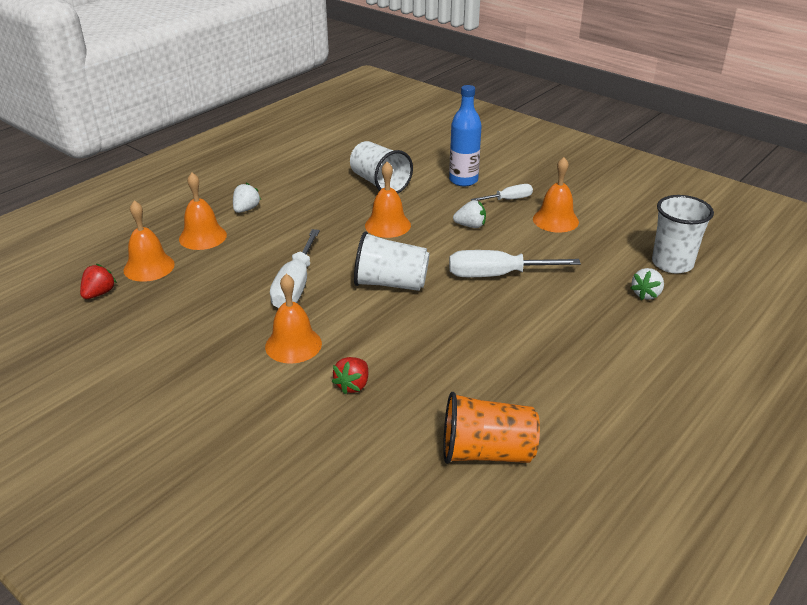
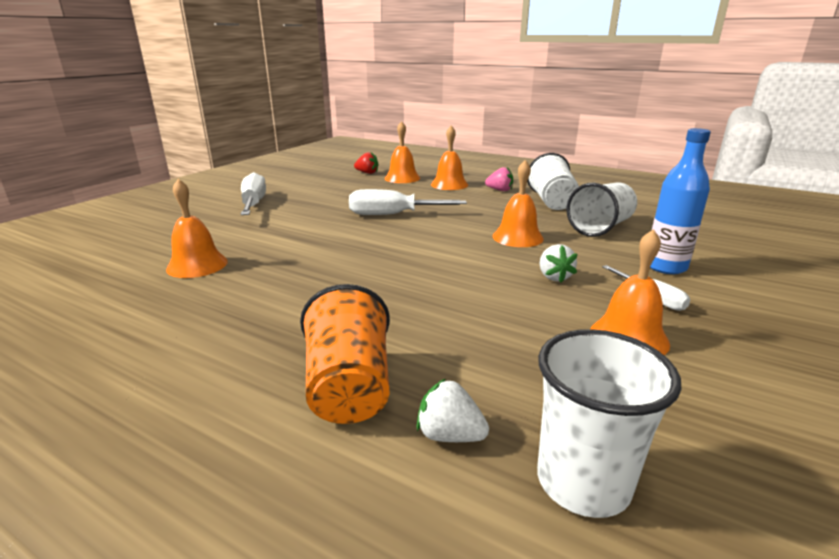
camera: 80 degrees right, 10 degrees down
(246, 209) = (500, 190): white strawberry -> pink strawberry
(293, 345) = (310, 222): orange bell -> orange bell (197, 265)
(353, 385) = (252, 245): red strawberry -> none
(391, 283) = (409, 246): white cup -> white cup (551, 202)
(486, 452) = (129, 305): orange cup -> orange cup (349, 387)
(496, 275) = (448, 297): white screwdriver -> white screwdriver (254, 204)

